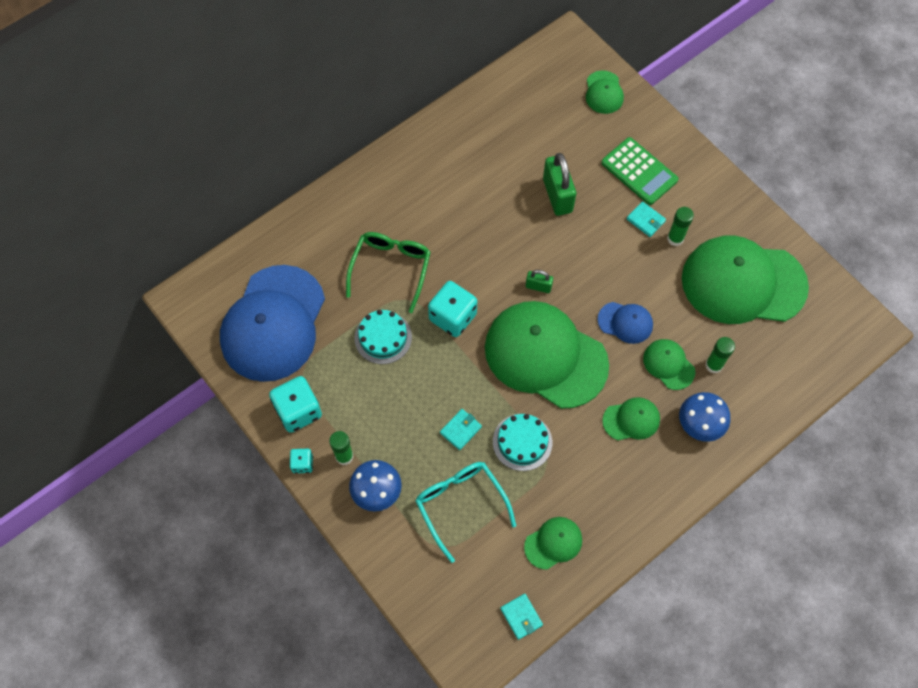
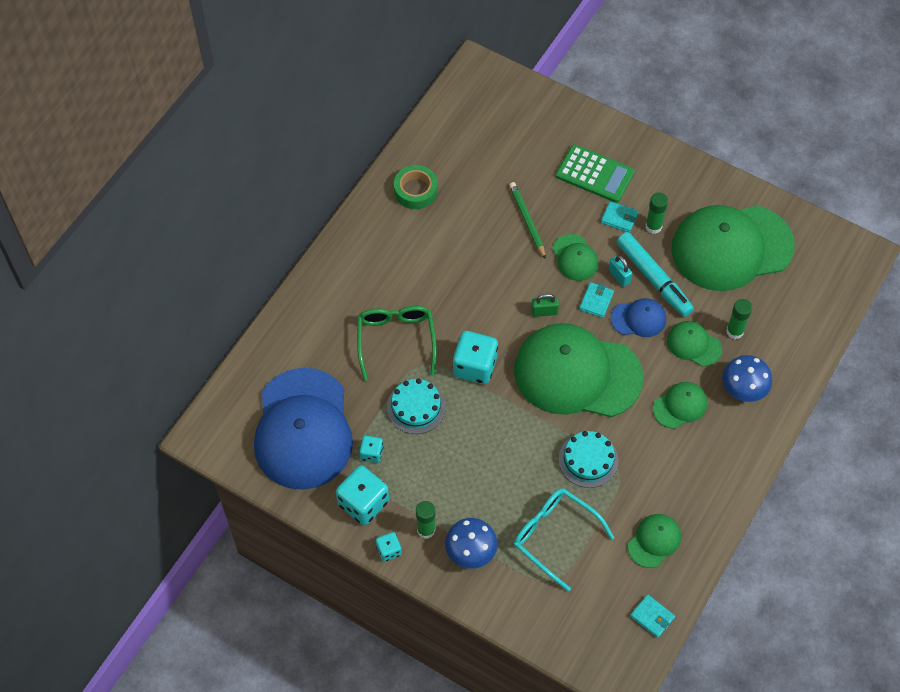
camera: 20 degrees left, 5 degrees down
(325, 367) = (371, 453): none -> turquoise dice
(460, 430) = (526, 468): turquoise wallet -> turquoise wallet (596, 301)
(466, 135) = (415, 190): none -> green tape
(557, 195) = (527, 220): green padlock -> green pencil
(604, 92) = (531, 109): green cap -> green cap (575, 258)
(623, 276) = (619, 276): none -> turquoise padlock
(655, 288) = (653, 278): none -> turquoise marker

